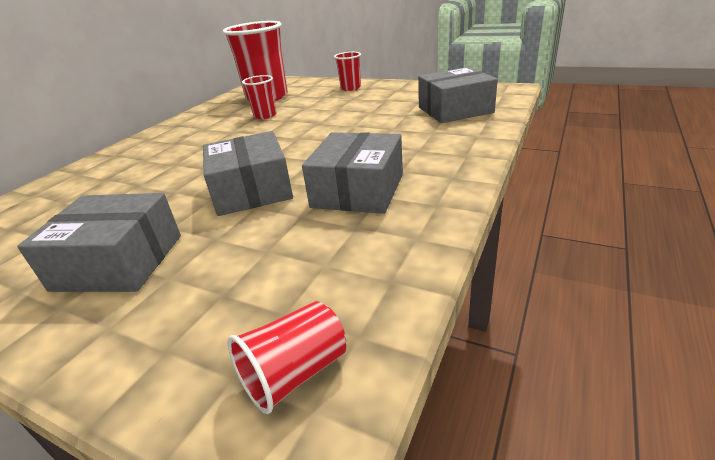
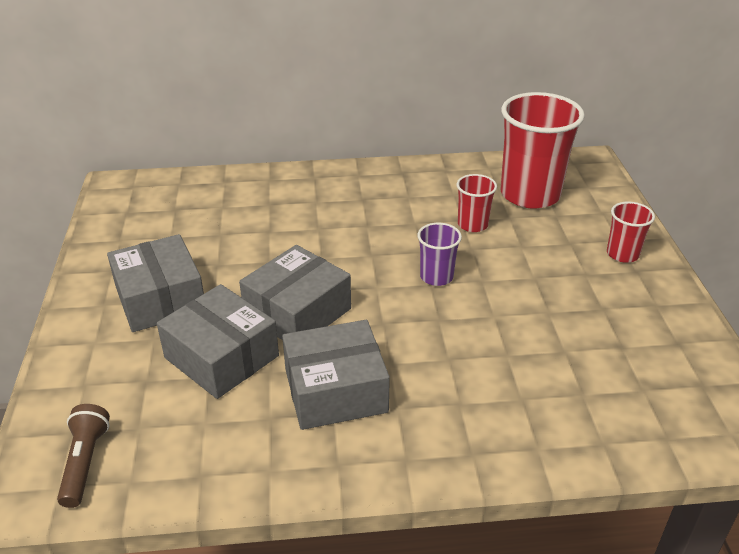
camera: 55 degrees right, 5 degrees up
(294, 134) = (436, 277): none -> purple cup
(295, 373) = (85, 463): red cup -> brown flashlight
(455, 110) = (615, 396): grey box -> grey box (221, 357)

